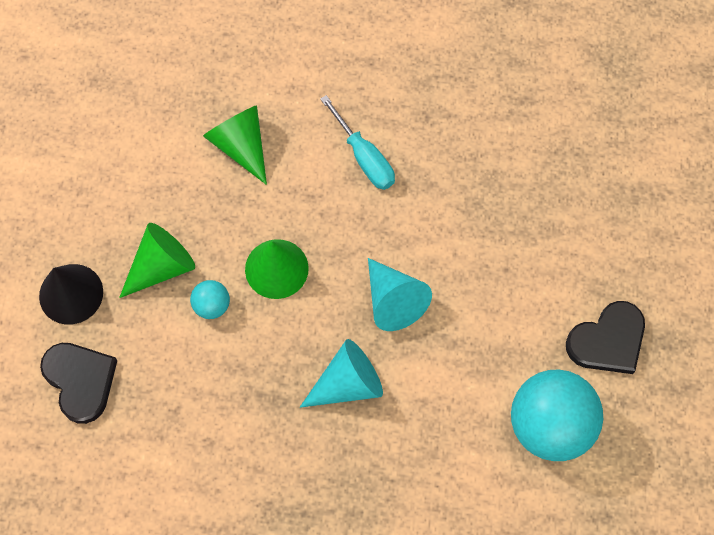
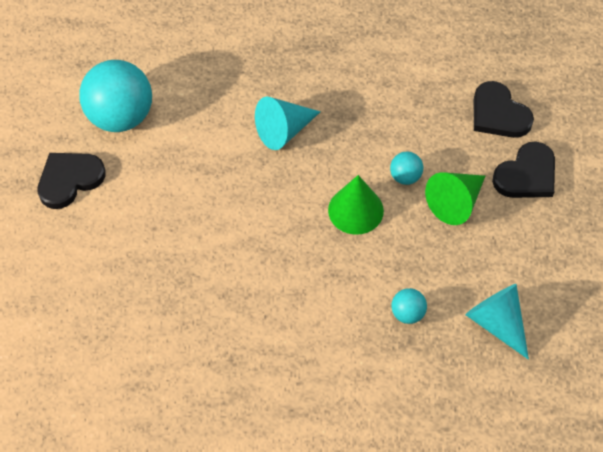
camera: 175 degrees right, 10 degrees down
(71, 294) = (526, 175): black cone -> black heart
(241, 146) = (407, 313): green cone -> turquoise ball
(364, 157) = (289, 314): turquoise screwdriver -> none
(393, 301) = (252, 194): turquoise cone -> turquoise cone (497, 323)

